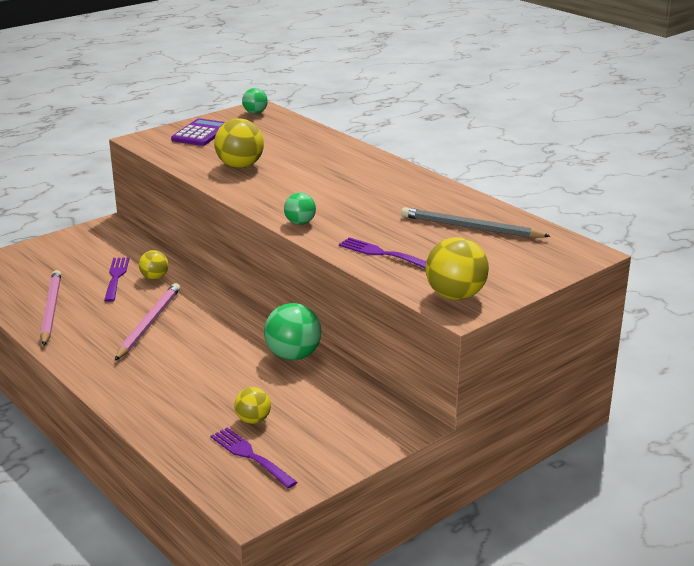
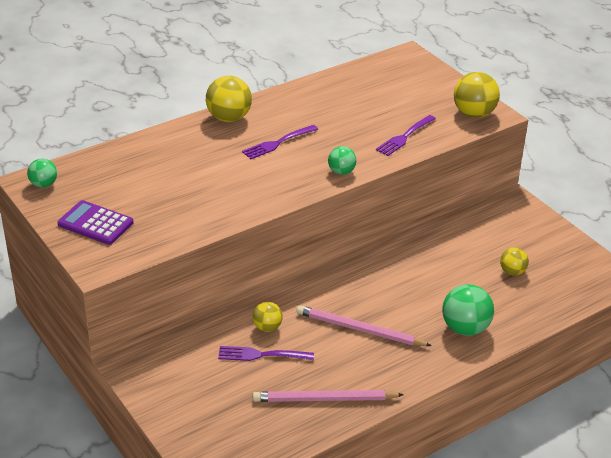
camera: 85 degrees left, 10 degrees up
(240, 166) = (200, 199): yellow ball -> yellow ball (229, 118)
(251, 456) = (558, 274): purple fork -> purple fork (278, 143)
(293, 356) = (420, 247): green ball -> green ball (465, 328)
(471, 228) = (361, 93): grey pencil -> none

